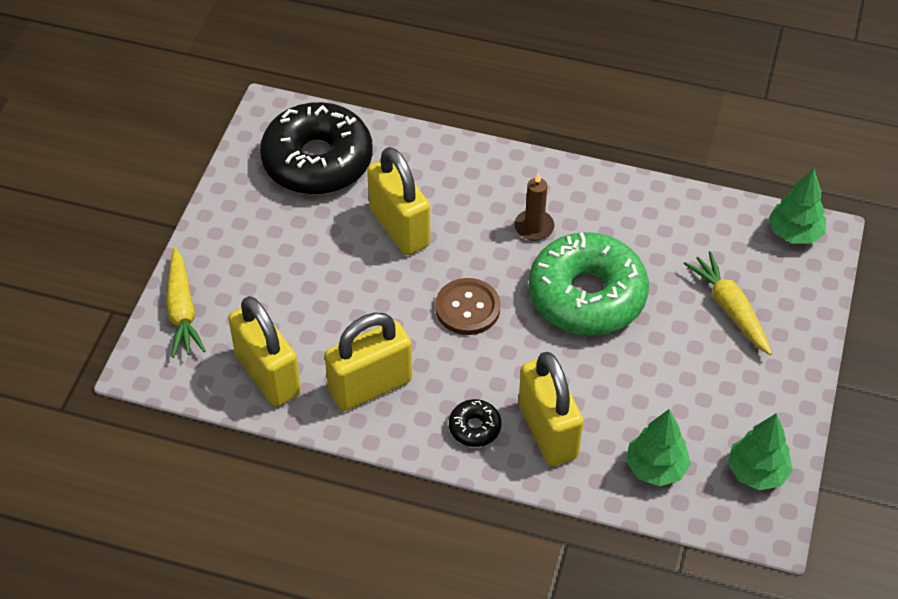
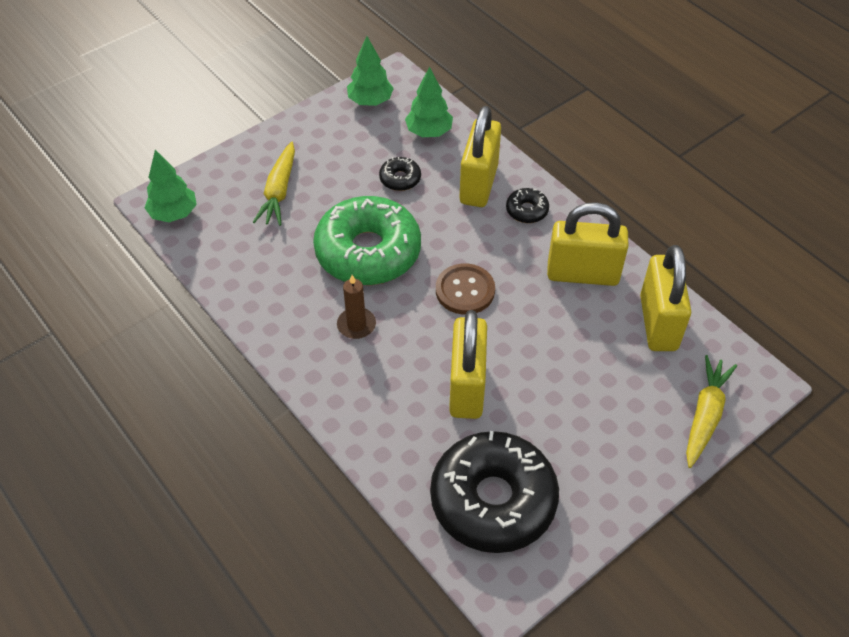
camera: 145 degrees left, 0 degrees up
(631, 390) = (400, 179): none -> black donut

